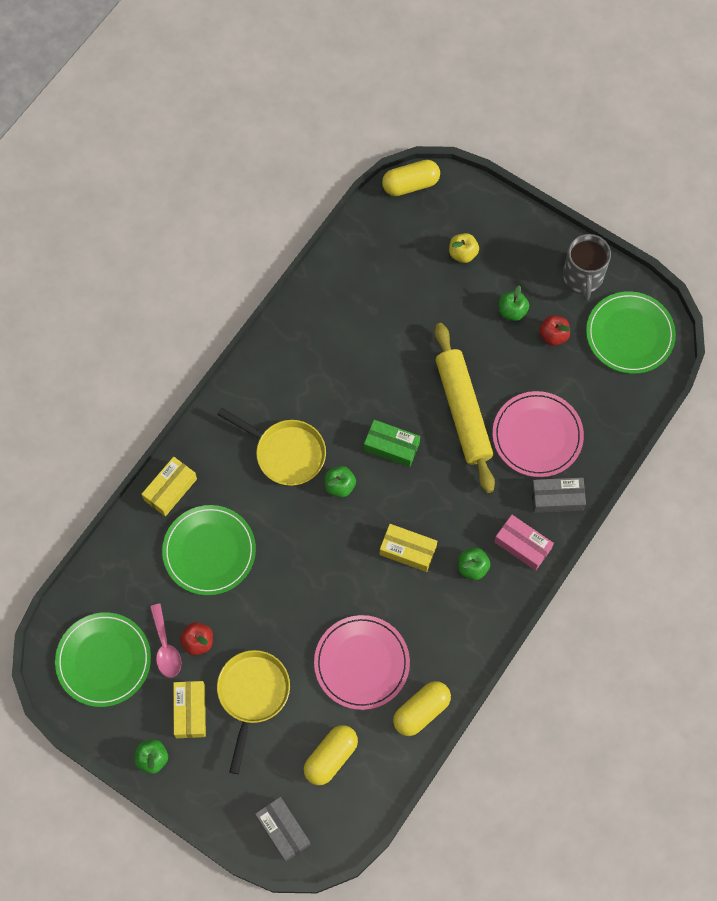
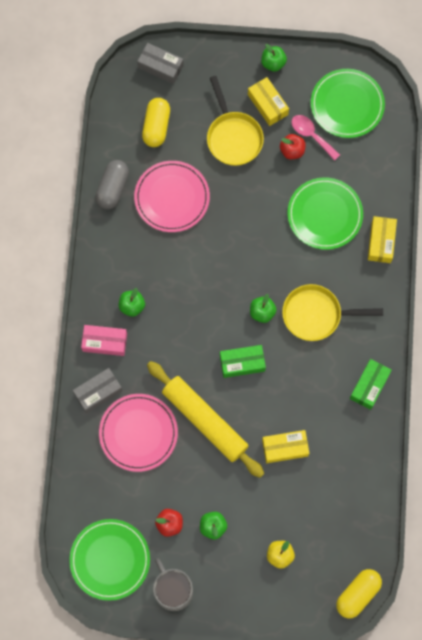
camera: 150 degrees right, 5 degrees up
(278, 356) = (369, 386): none -> green box
(408, 550) = (185, 292): yellow box -> yellow box (285, 448)
(421, 711) = (112, 188): yellow capsule -> grey capsule

